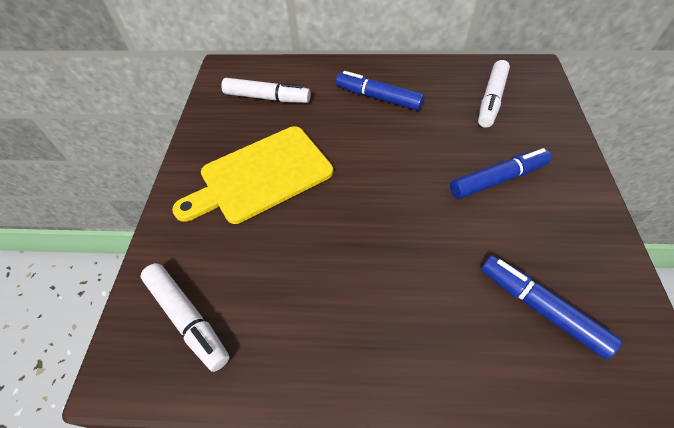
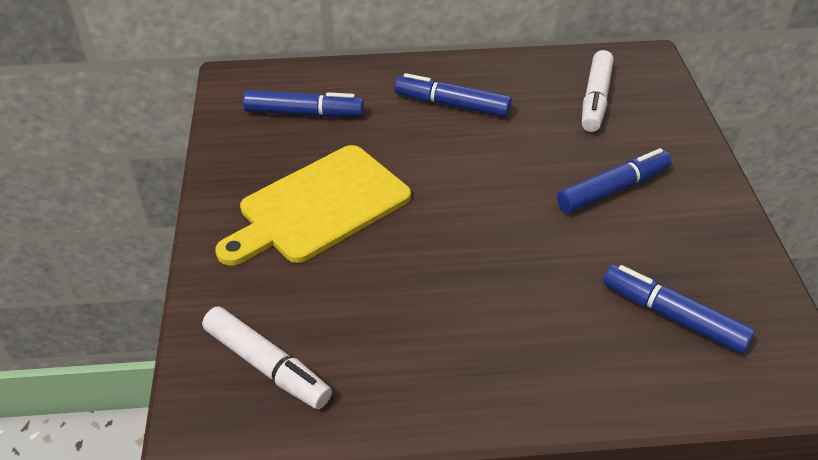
camera: 10 degrees left, 10 degrees down
(267, 98) = (304, 113): white marker -> blue marker

